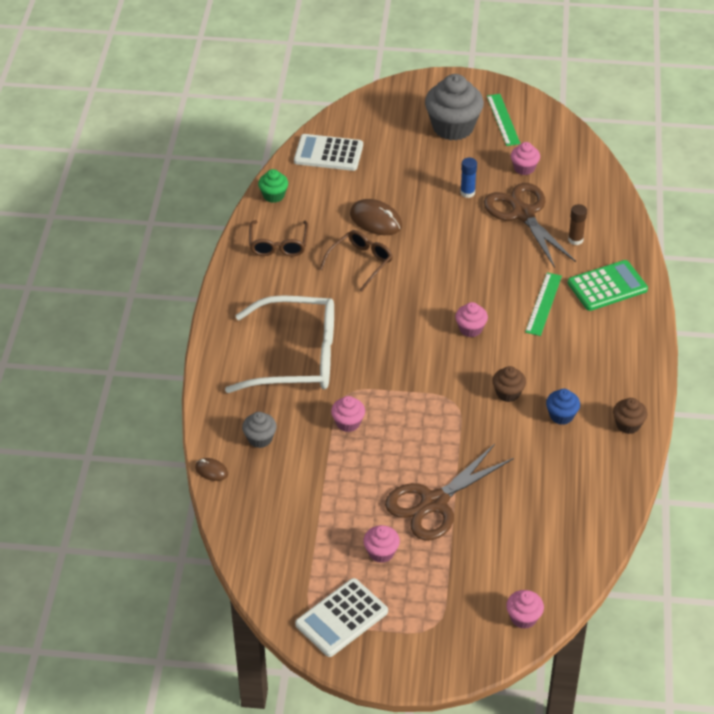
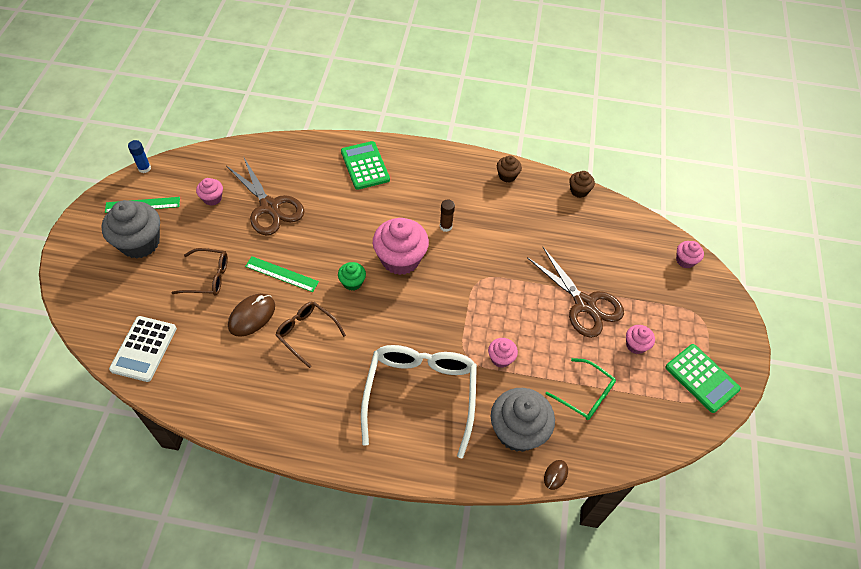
camera: 90 degrees left, 10 degrees up
(260, 438) = (517, 431): grey cupcake -> grey cupcake, size x2.02
(274, 195) = (193, 403): green cupcake -> green cupcake (352, 282)
(278, 245) = (267, 402): brown glasses -> brown glasses (208, 277)
(309, 499) = (585, 394): none -> green glasses
(341, 618) = (702, 378): white calculator -> green calculator
(467, 193) = (233, 242): blue glue stick -> blue glue stick (144, 168)
(470, 329) = (400, 259): pink cupcake -> pink cupcake, size x2.02
(508, 393) = (473, 243): brown cupcake -> brown cupcake (579, 191)
(522, 214) = (270, 207): brown scissors -> brown scissors turned 105 degrees counterclockwise
(543, 304) = (378, 207): green ruler -> green ruler (282, 274)
(561, 415) = (497, 213): blue cupcake -> none
(575, 240) = (309, 177): brown glue stick -> brown glue stick (446, 226)

